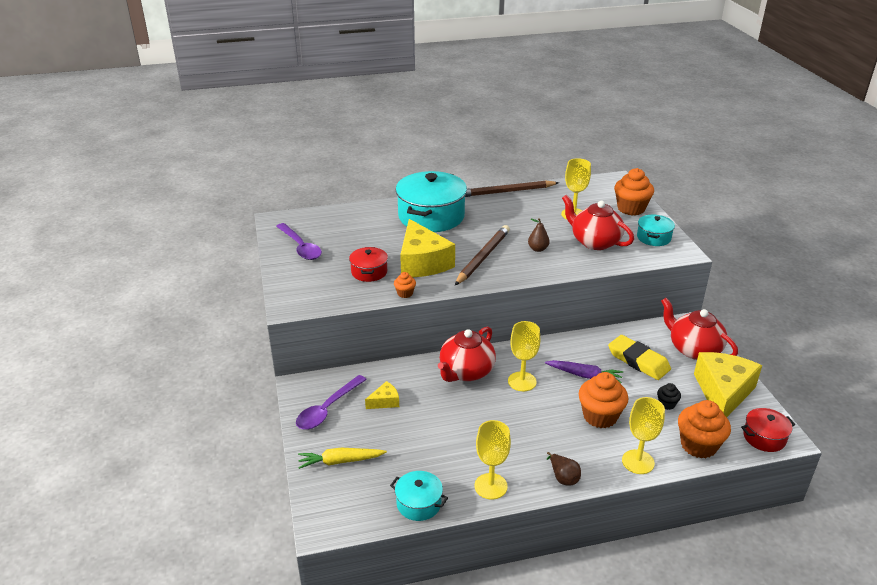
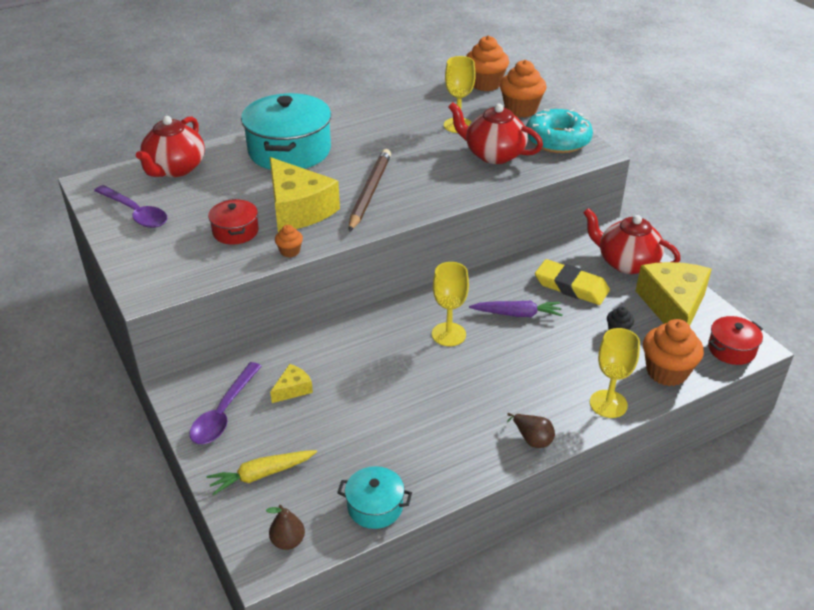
camera: 15 degrees left, 5 degrees up
(466, 372) = (379, 334): red teapot -> red teapot (175, 169)
(490, 486) = (453, 467): yellow goblet -> none
(506, 192) = (370, 108): brown pencil -> none
(538, 249) = (431, 172): brown pear -> brown pear (288, 541)
(600, 416) = (550, 359): orange cupcake -> orange cupcake (485, 84)
(653, 238) = (557, 140): turquoise pot -> turquoise donut

